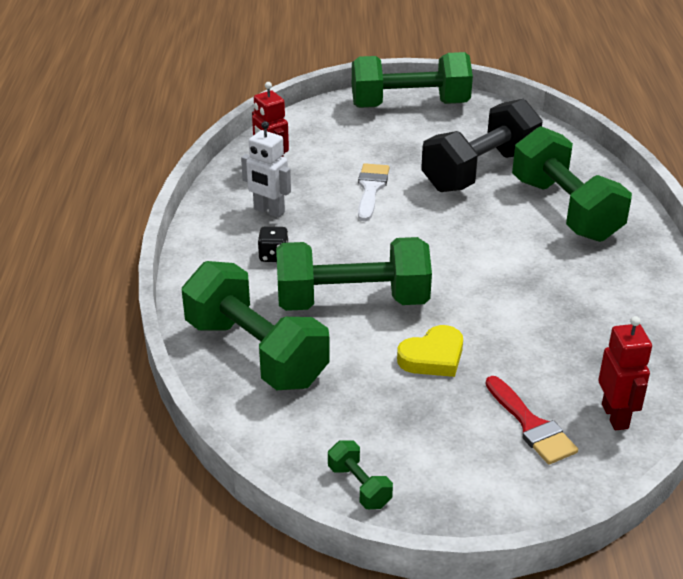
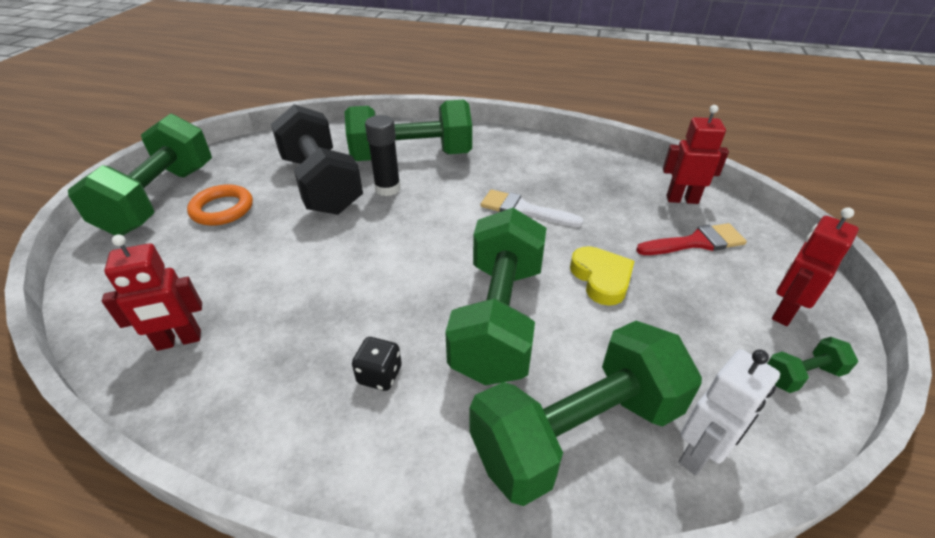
camera: 75 degrees left, 5 degrees up
(269, 211) = (277, 362): white robot -> white robot (699, 454)
(371, 189) = (296, 260): white brush -> white brush (523, 210)
(414, 136) = (222, 209): none -> orange ring
(444, 485) = (784, 312): none -> red robot
(497, 208) = (387, 189): none -> black glue stick

